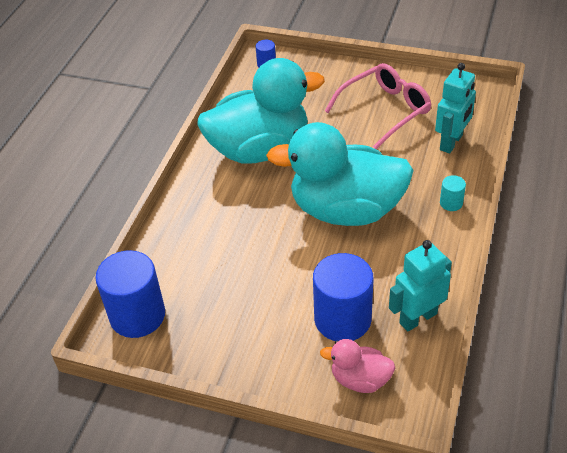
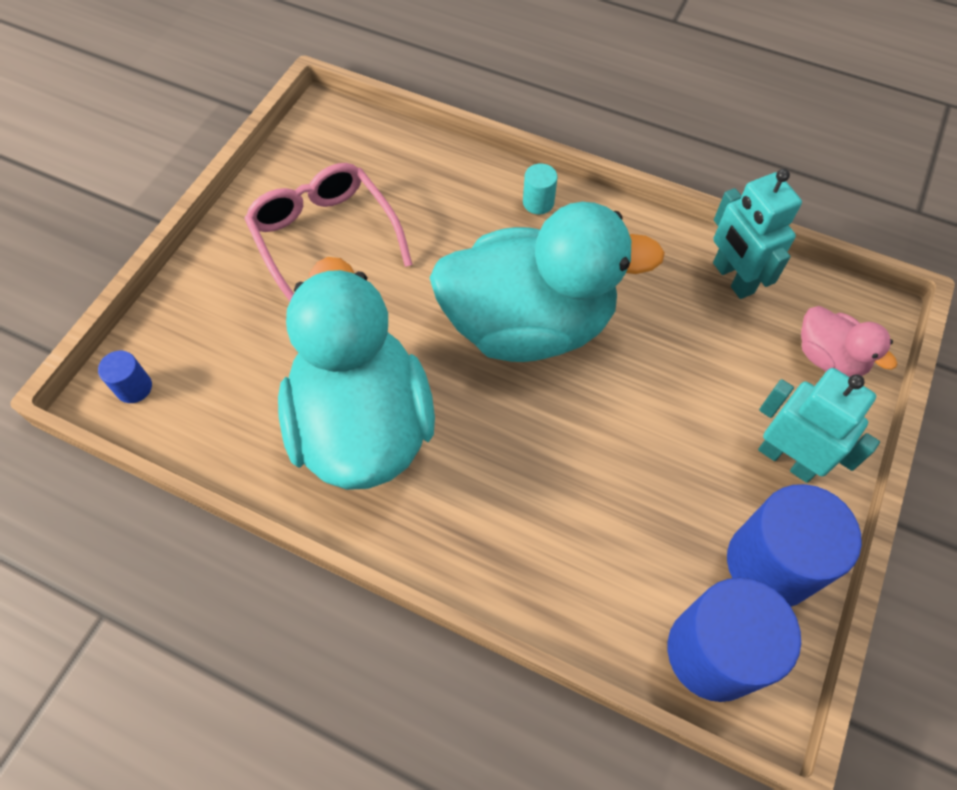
camera: 85 degrees left, 15 degrees up
(342, 319) = (731, 361): blue cylinder -> blue cylinder (770, 564)
(346, 210) = (529, 324): turquoise duck -> turquoise duck turned 105 degrees counterclockwise
(360, 379) = (829, 358): pink duck -> pink duck turned 60 degrees counterclockwise
(451, 142) = (420, 176): turquoise robot -> turquoise robot (787, 459)

